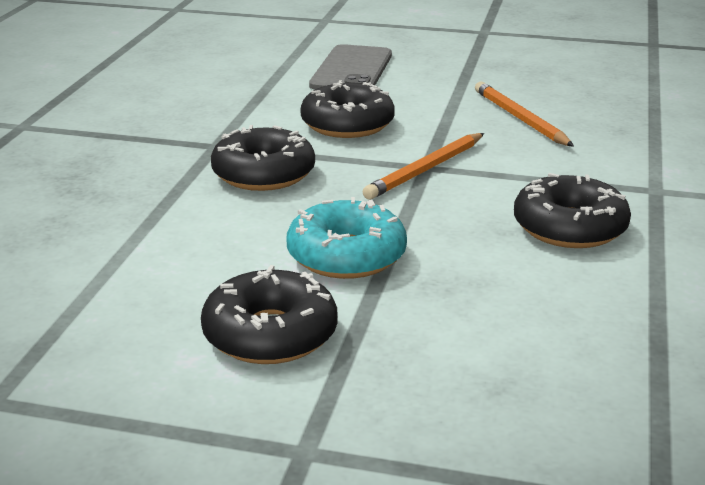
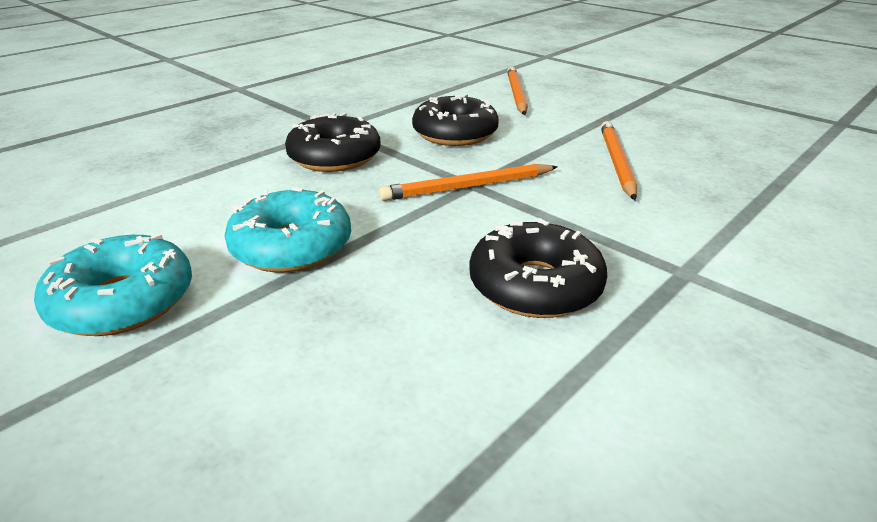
camera: 30 degrees right, 5 degrees up
(270, 334) = (123, 301): black donut -> turquoise donut
(352, 70) = (516, 94): grey phone -> orange pencil

